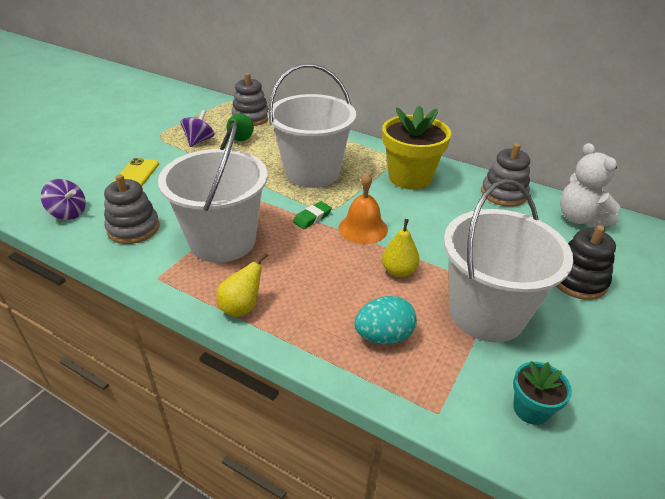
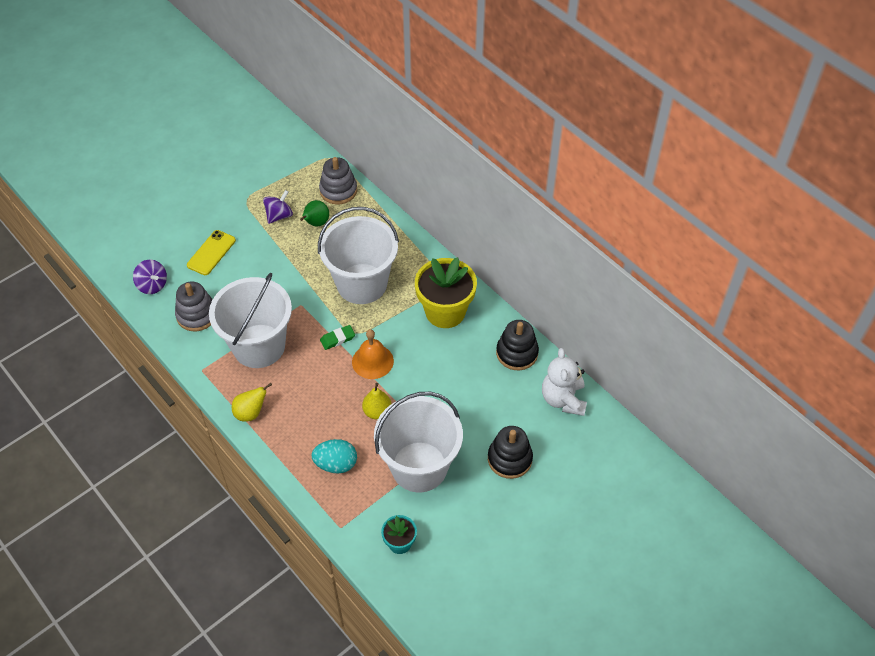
camera: 20 degrees right, 15 degrees up
(503, 194) = (517, 353): grey stacking toy -> black stacking toy

